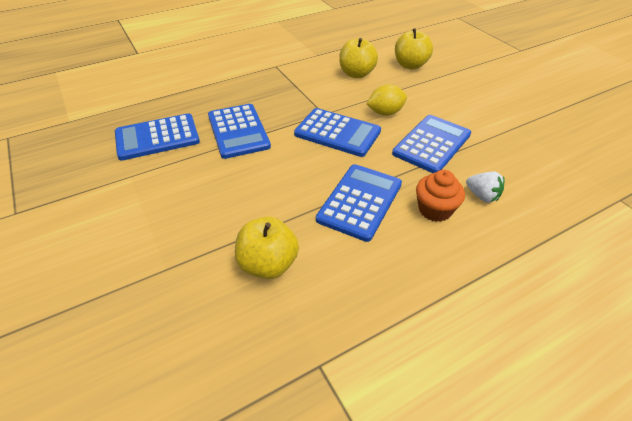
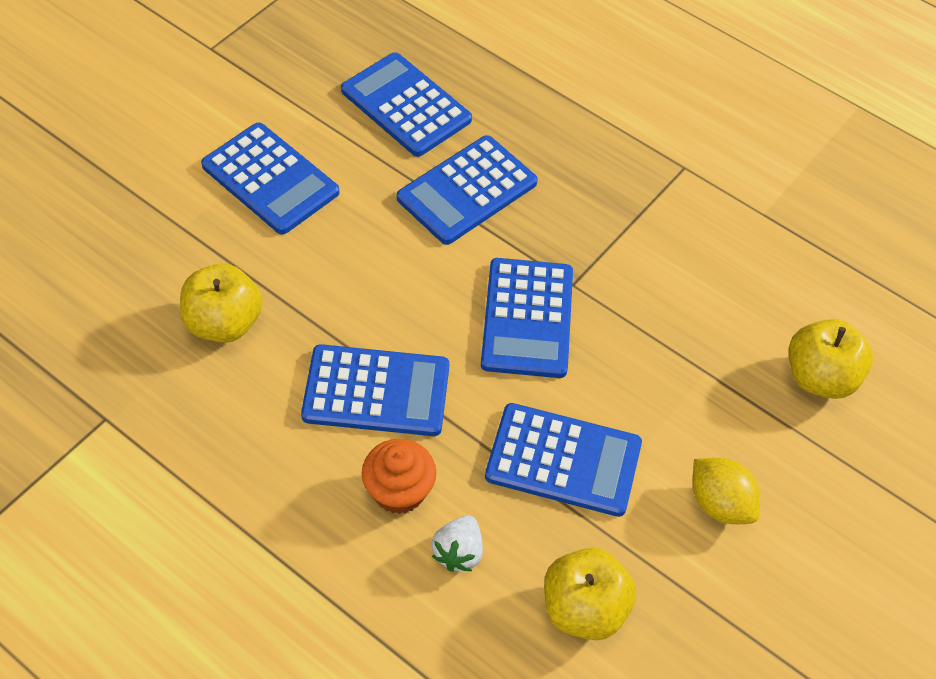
camera: 65 degrees right, 10 degrees up
(162, 210) = (270, 179): none -> blue calculator
(356, 74) = (730, 296): yellow apple -> yellow apple (584, 609)
(385, 113) = (622, 372): yellow lemon -> yellow lemon (719, 504)

